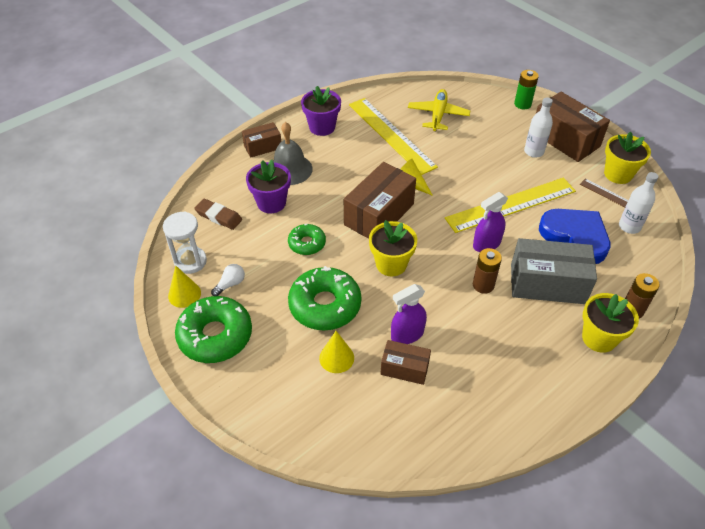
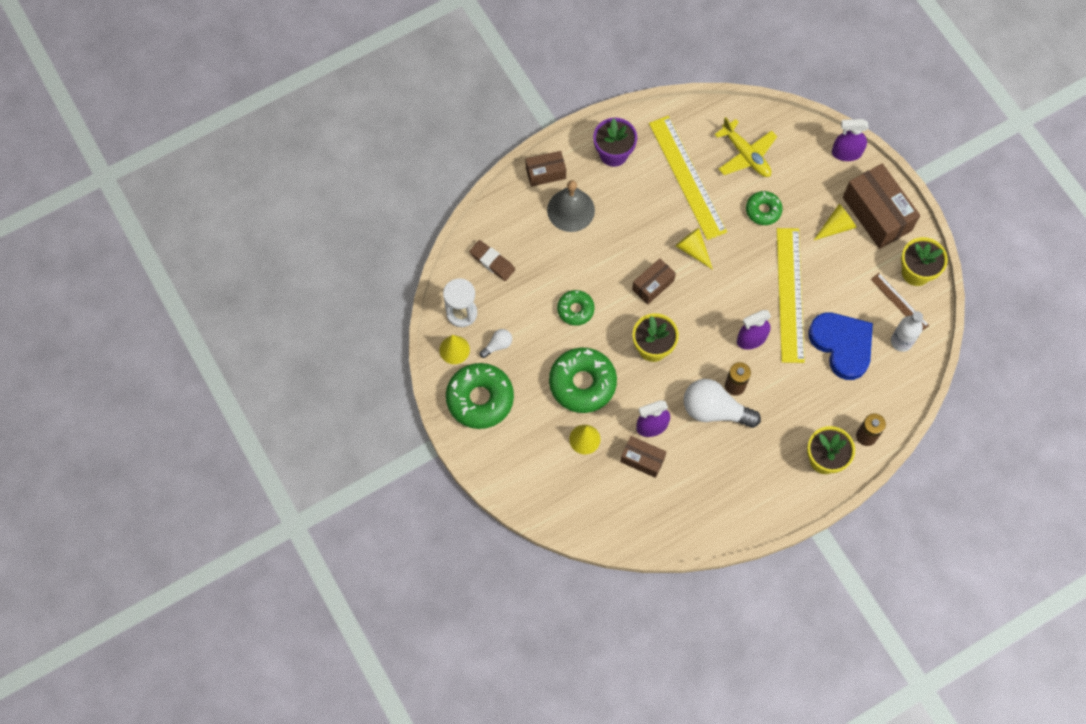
camera: 10 degrees right, 20 degrees up
(271, 203) = (546, 252): purple flower pot -> none
(379, 214) = (653, 285): brown box -> brown box, size x0.56
(438, 115) = (746, 155): yellow plane -> yellow plane turned 120 degrees clockwise
(465, 149) = (763, 210): none -> green donut
(469, 310) = (714, 410): none -> white light bulb
(511, 205) = (790, 294): yellow ruler -> yellow ruler turned 75 degrees counterclockwise
(522, 104) = (846, 153): green battery -> purple spray bottle
(534, 152) = (836, 226): white bottle -> yellow cone
(547, 284) = (796, 394): grey box -> none

